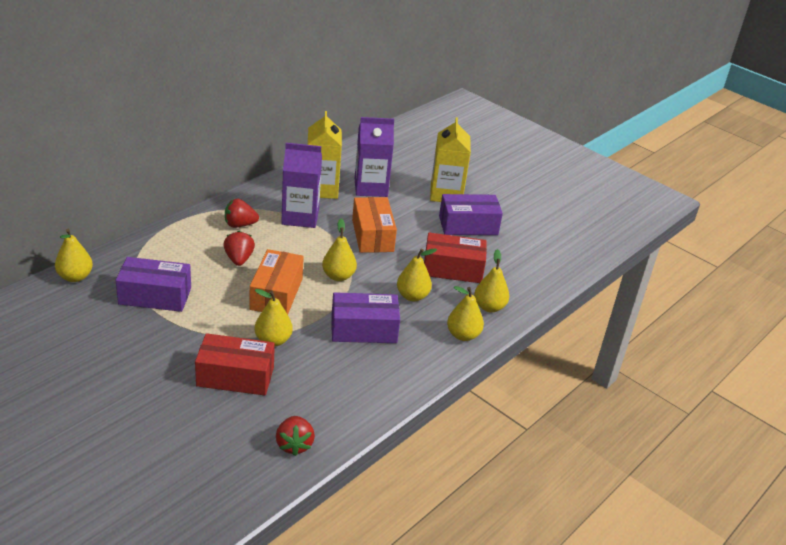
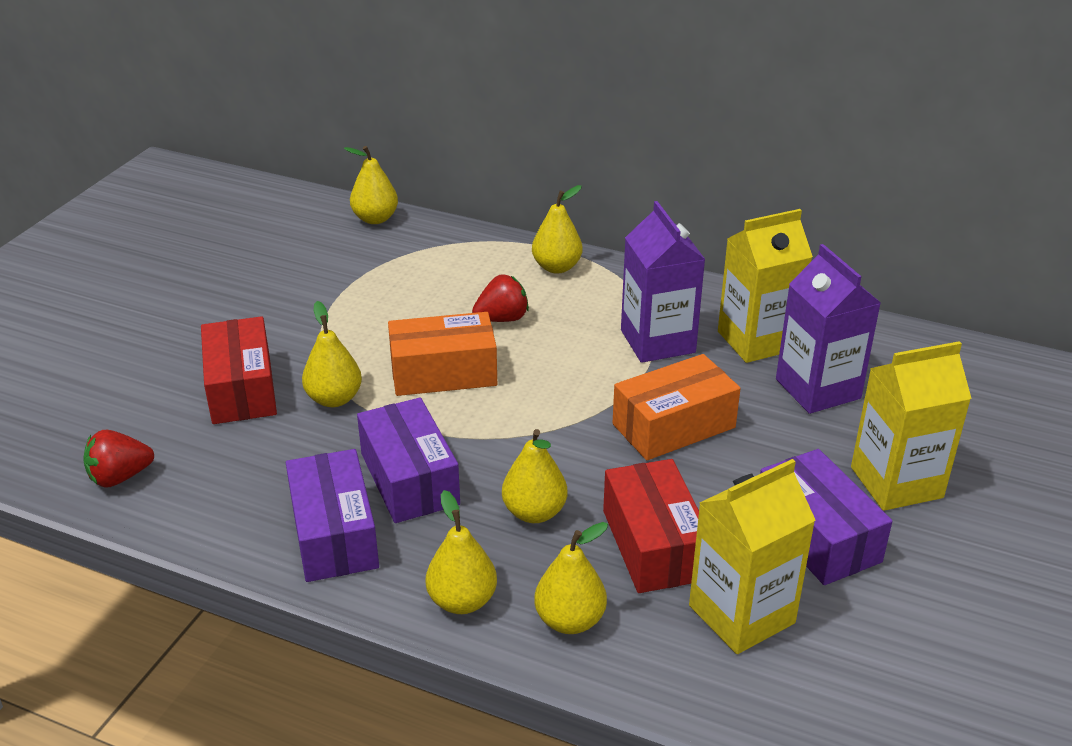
camera: 75 degrees right, 0 degrees up
(155, 296) = (373, 281): purple box -> purple box (334, 534)
(240, 225) = (586, 296): red strawberry -> none
(338, 276) = (530, 418): yellow pear -> yellow pear (556, 267)
(505, 261) = (741, 614): none -> yellow carton

